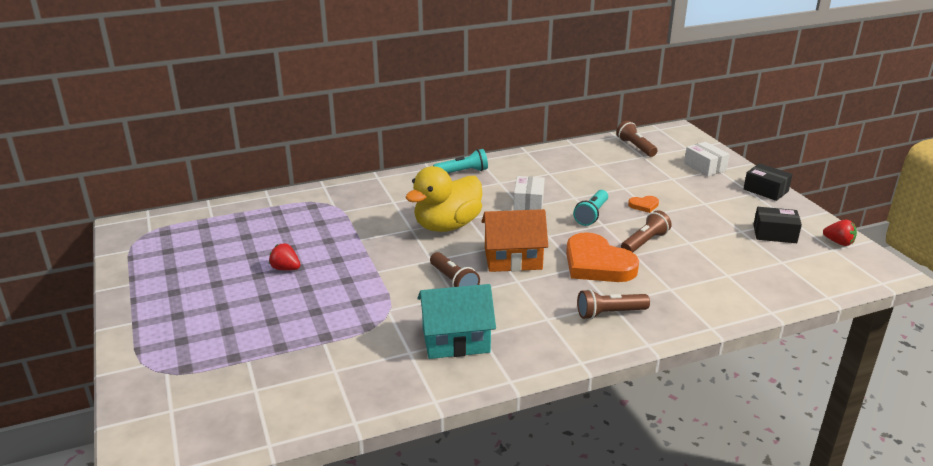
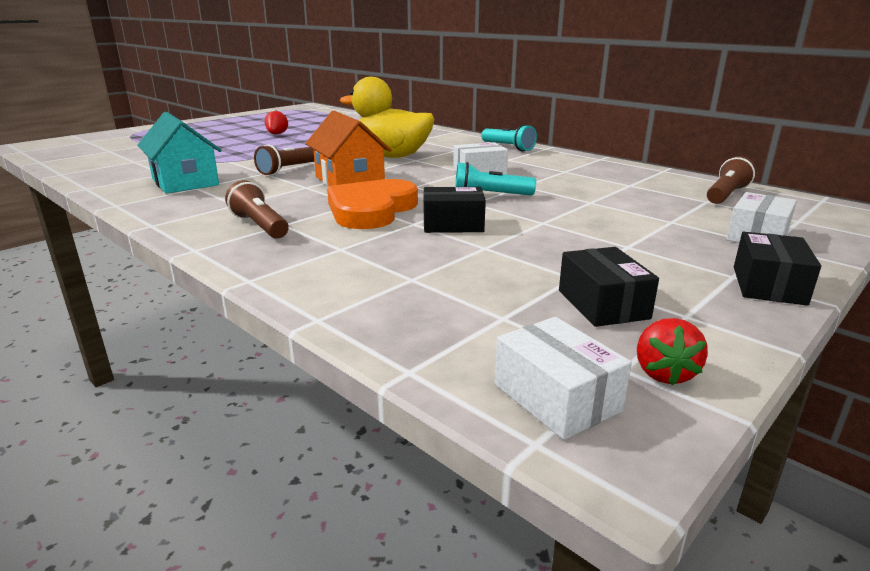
camera: 65 degrees right, 5 degrees down
(644, 205) = (556, 215): orange heart -> none
(644, 242) = (453, 224): brown flashlight -> black box
(853, 270) = (556, 397): none -> white box

